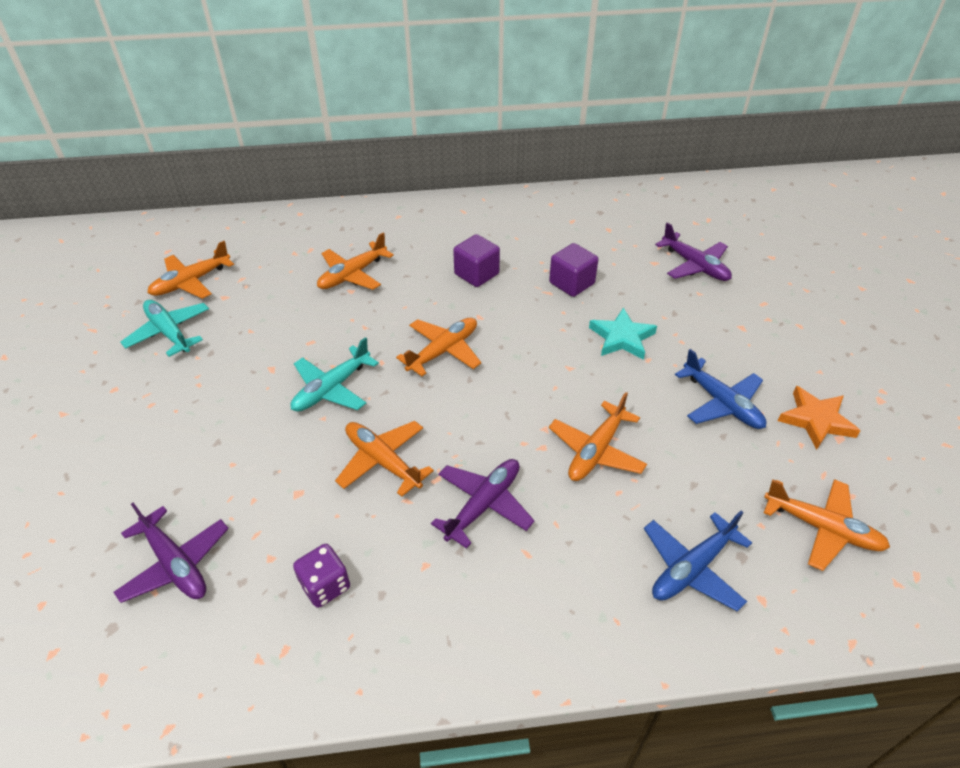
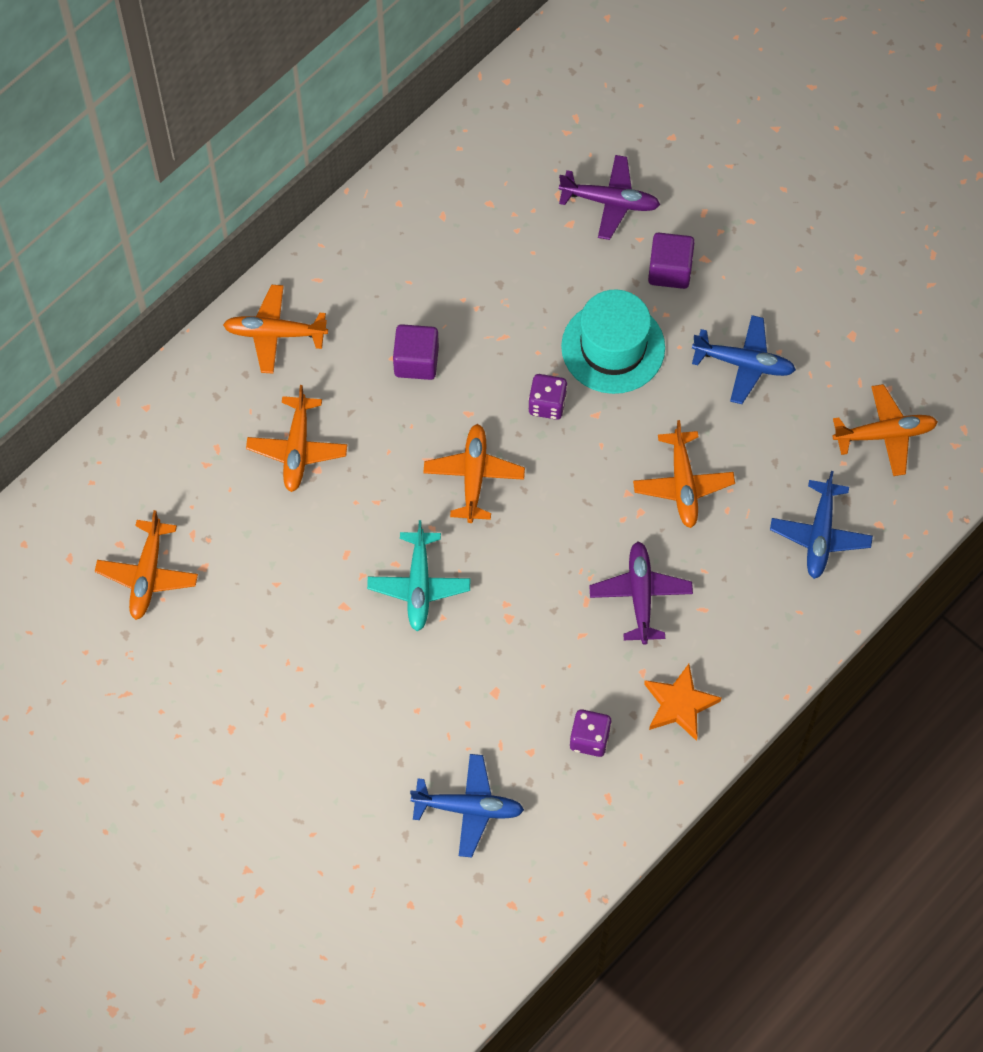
camera: 40 degrees left, 20 degrees up
(169, 332) = (203, 642): turquoise plane -> none
(176, 564) = (469, 808): purple plane -> blue plane
(382, 461) = (530, 618): orange plane -> orange plane (274, 333)
(539, 342) = (547, 404): none -> purple dice
(571, 283) = (515, 309): purple cube -> purple cube (670, 270)
(622, 338) = (613, 347): turquoise star -> turquoise hat
(816, 420) = (825, 329): orange star -> orange star (679, 704)

